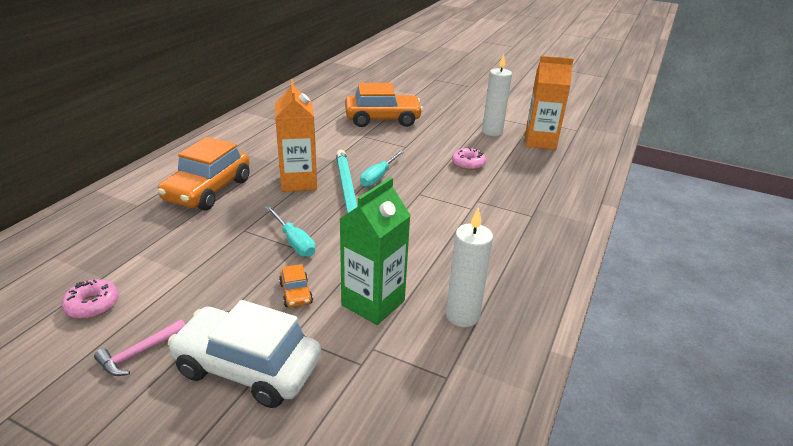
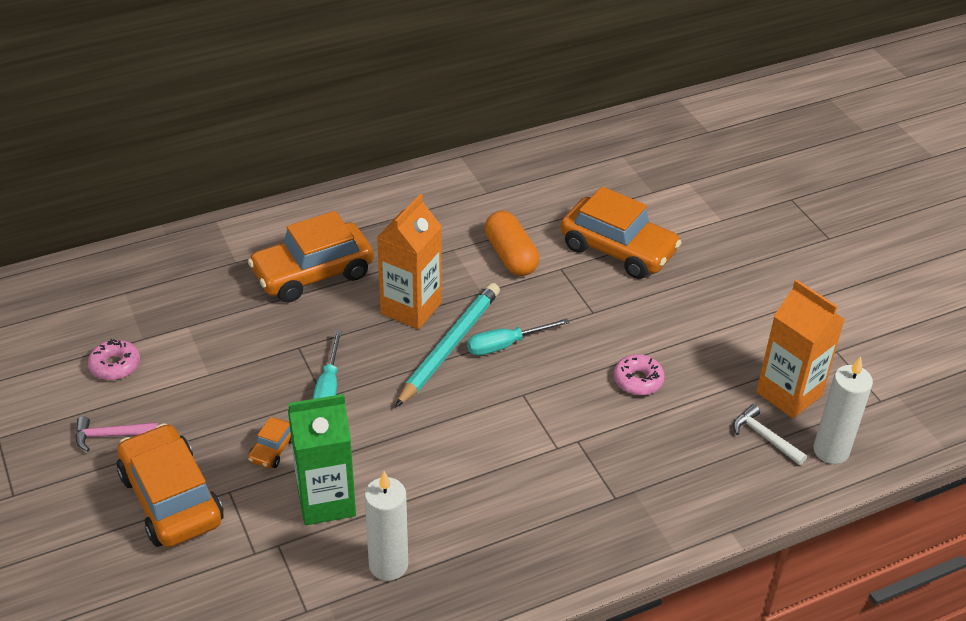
camera: 40 degrees right, 10 degrees up
(248, 367) = (171, 499): white car -> orange car
(328, 140) = (511, 256): none -> orange capsule
(492, 132) = (742, 342): white candle -> white candle (831, 451)
(556, 161) = (765, 437): none -> white hammer

